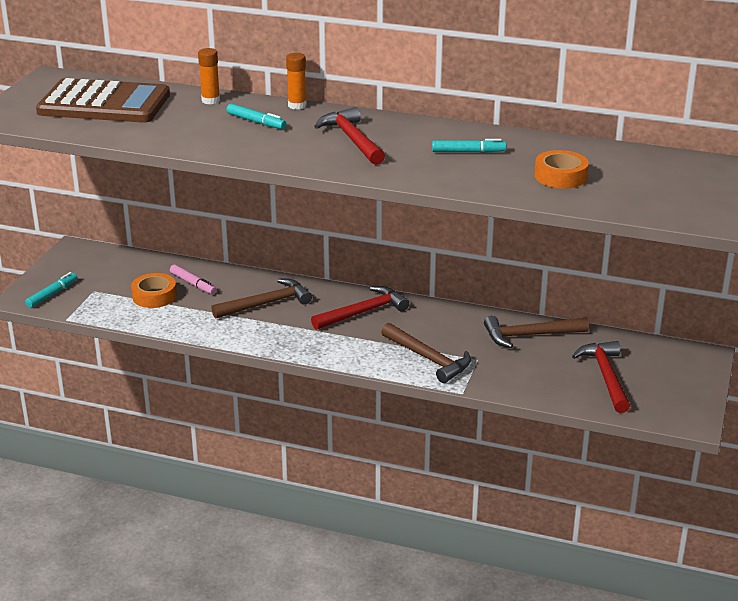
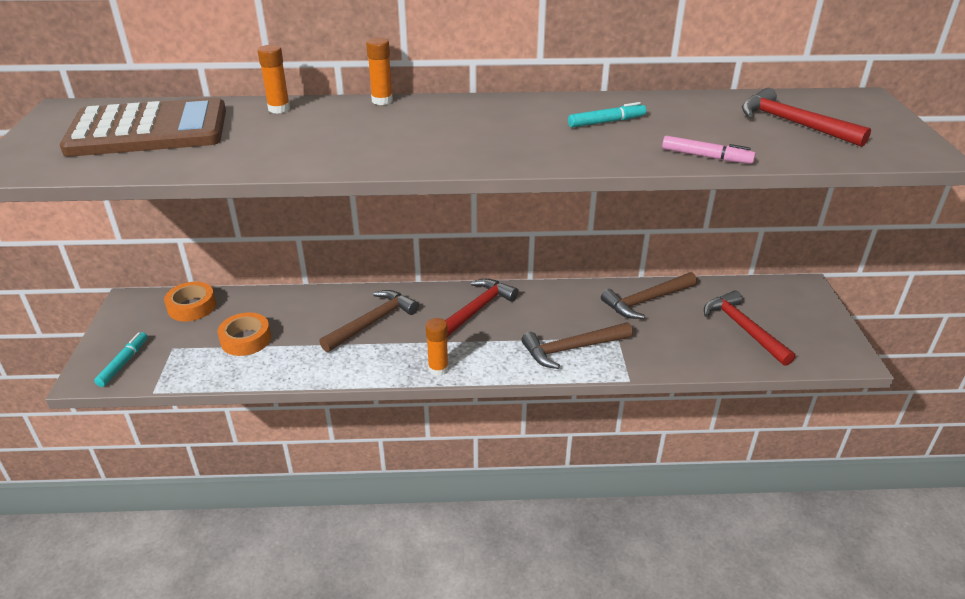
camera: 20 degrees left, 5 degrees up
(193, 284) = (282, 316): pink marker -> pink marker (705, 156)
(256, 122) = (348, 124): turquoise marker -> none
(301, 350) = (438, 369): none -> orange glue stick
(352, 139) = (473, 127): red hammer -> red hammer (793, 123)
(428, 359) = (571, 349): brown hammer -> brown hammer turned 135 degrees clockwise
(560, 176) = (723, 133): orange tape -> orange tape (192, 307)

